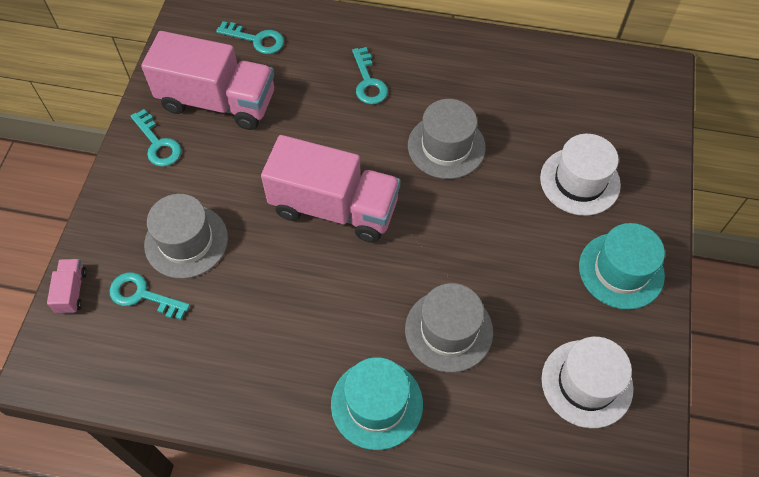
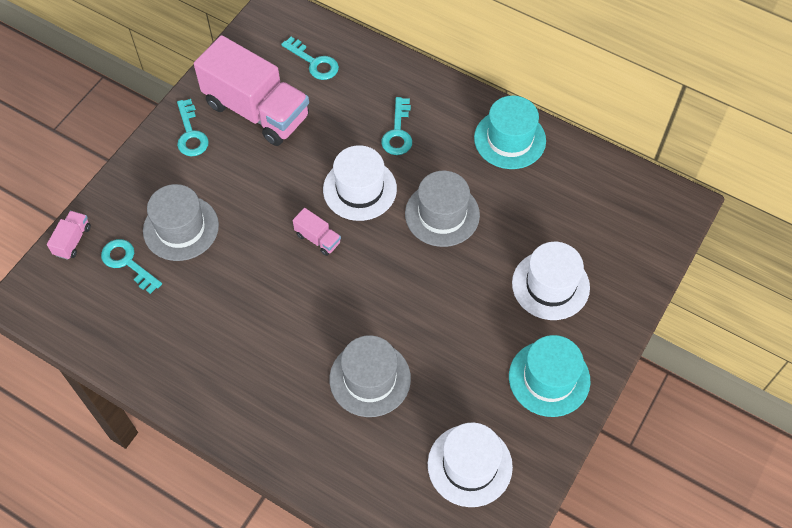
camera: 20 degrees right, 0 degrees up
(334, 208) = (318, 239): pink truck -> pink truck, size x0.41
(355, 147) = (360, 189): none -> white hat
(377, 404) = (281, 419): turquoise hat -> turquoise hat (510, 139)

